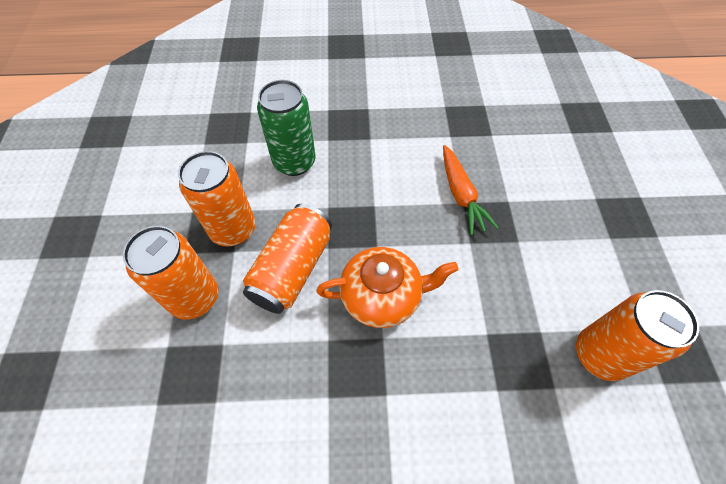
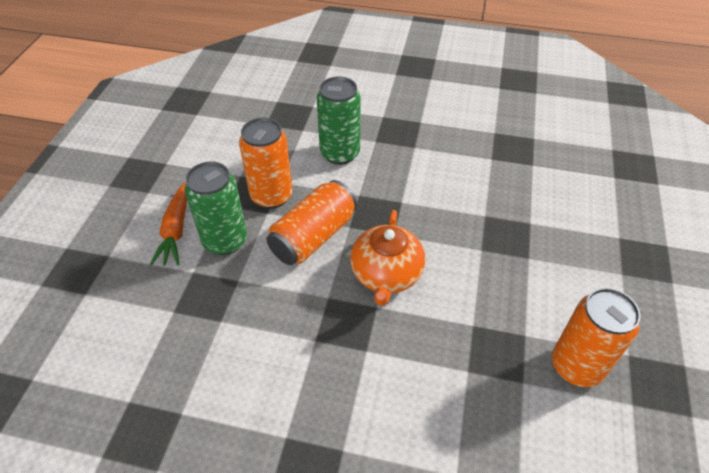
camera: 15 degrees right, 10 degrees down
(194, 297) = (225, 241): orange can -> green can
(382, 296) = (386, 275): orange teapot -> orange teapot turned 90 degrees clockwise
(461, 195) = (485, 209): orange carrot -> orange carrot (176, 230)

